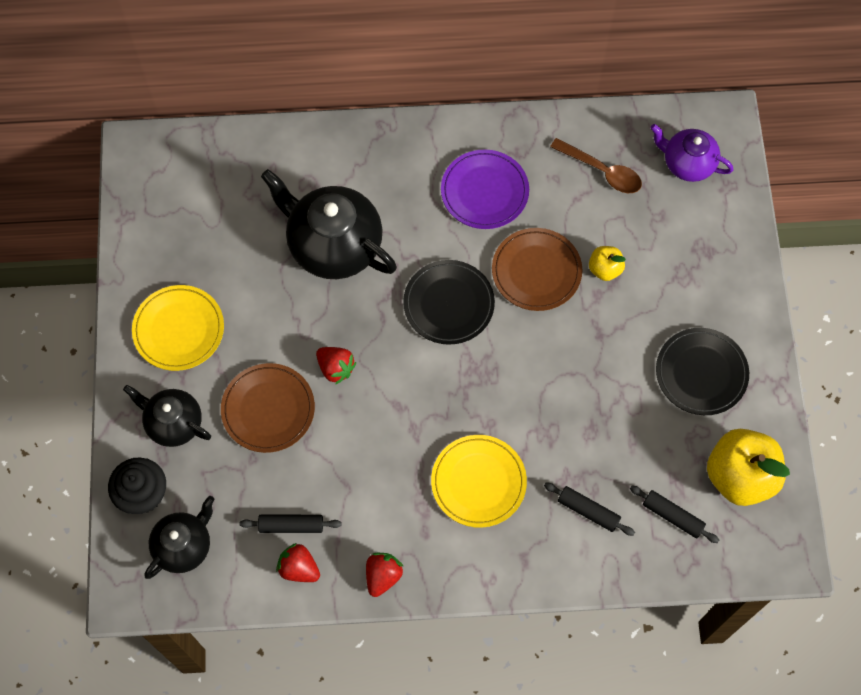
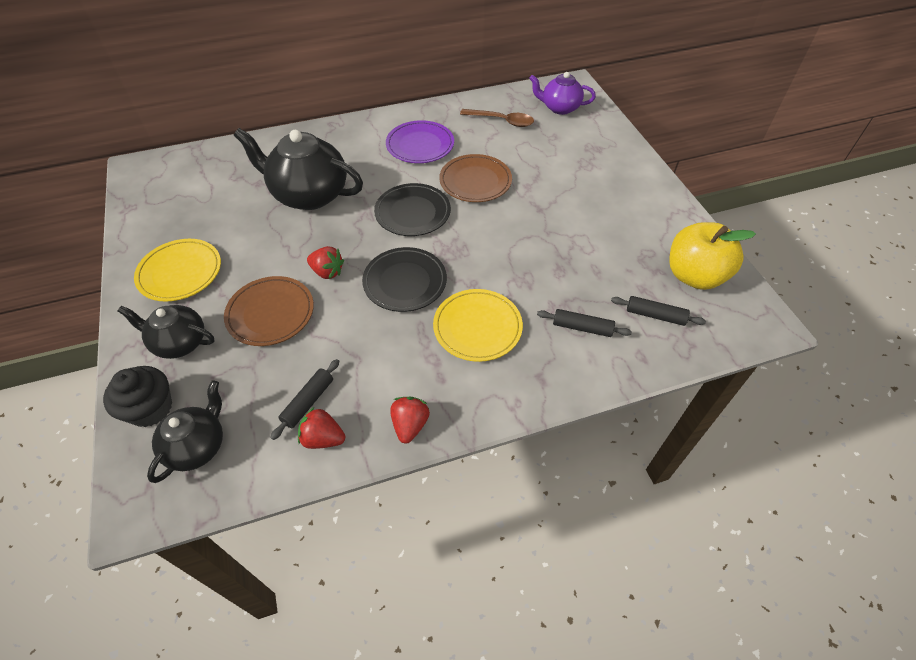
camera: 15 degrees left, 15 degrees down
(291, 526) = (308, 402): black rolling pin -> black rolling pin turned 45 degrees counterclockwise
(605, 269) = (527, 171): yellow apple -> none
(701, 373) = (628, 217): black plate -> black plate (405, 282)

